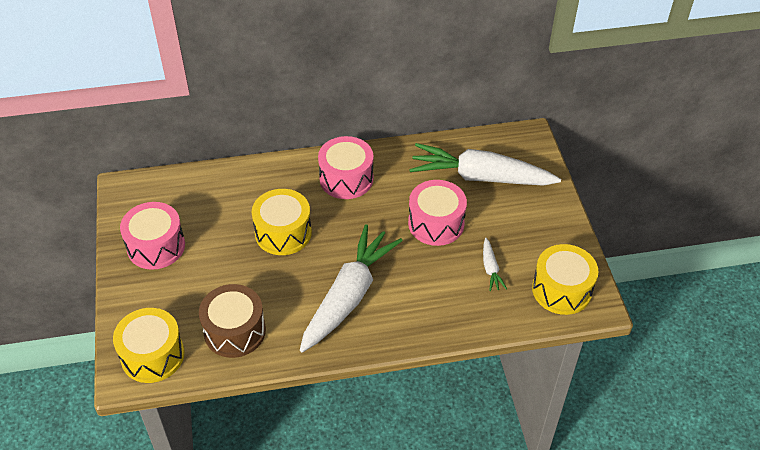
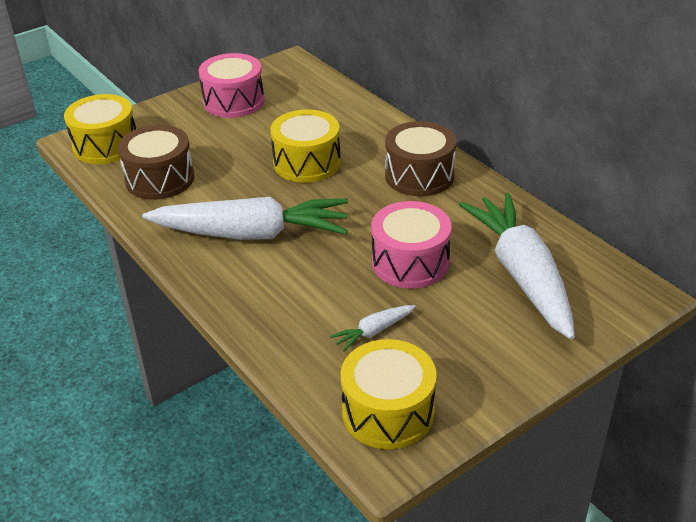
camera: 65 degrees right, 10 degrees down
(346, 179) = (419, 176): pink drum -> brown drum

